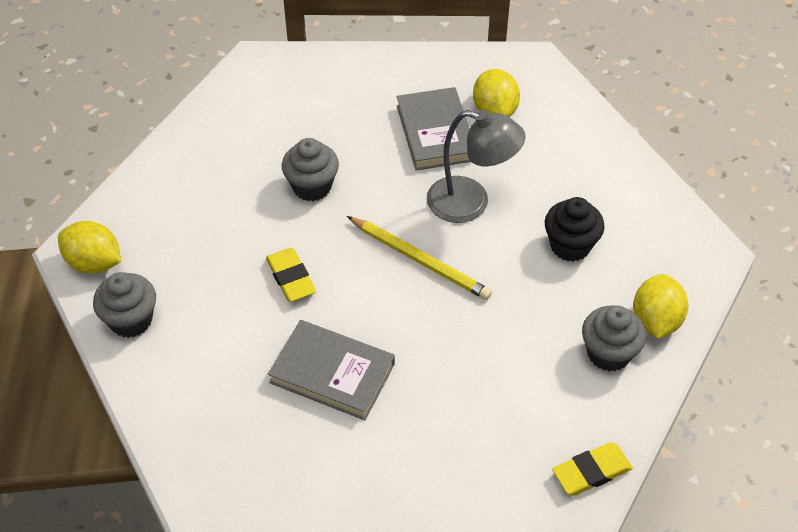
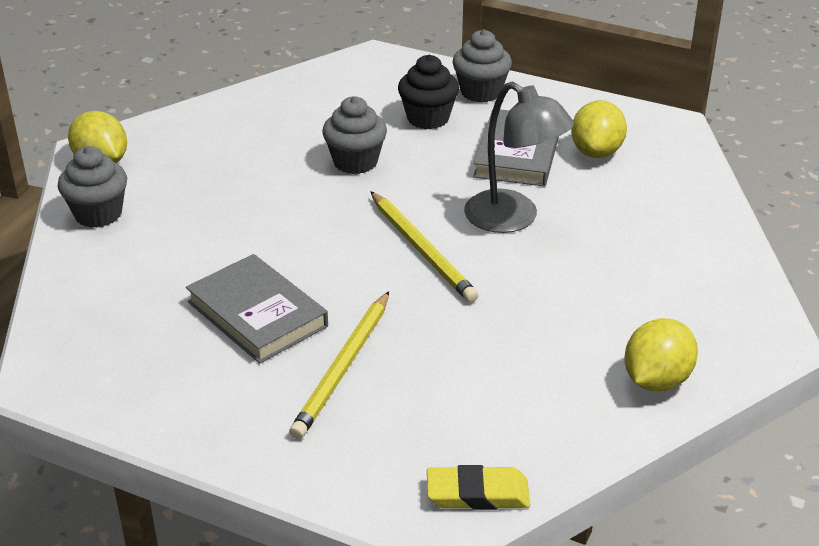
camera: 25 degrees right, 15 degrees down
(291, 278) = (277, 226): yellow eraser -> none
(430, 398) = (343, 368): none -> yellow pencil
(570, 245) = (600, 284): black cupcake -> black cupcake (428, 118)
(608, 353) = (577, 392): grey cupcake -> grey cupcake (481, 92)

